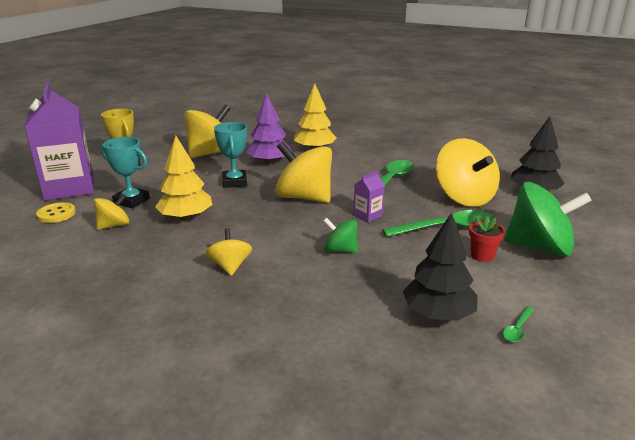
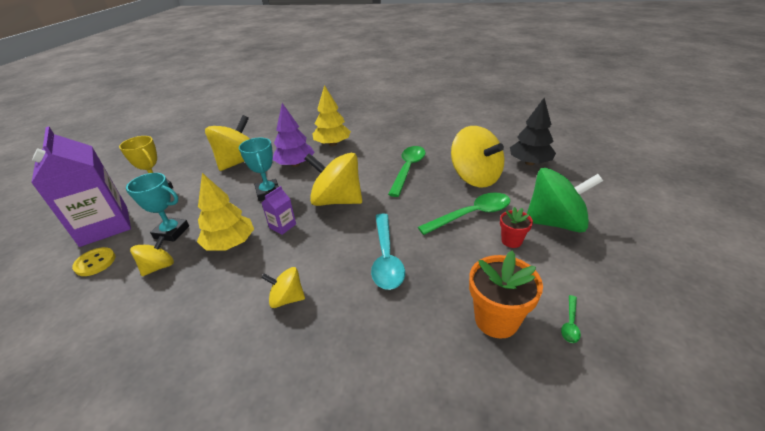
camera: 10 degrees left, 10 degrees up
(230, 266) = (287, 298): yellow spinning top -> yellow spinning top turned 60 degrees counterclockwise
(340, 250) = (386, 258): green spinning top -> turquoise spoon
(368, 215) = (399, 212): purple carton -> purple carton (282, 226)
(438, 314) = (496, 320): black tree -> orange flower pot

